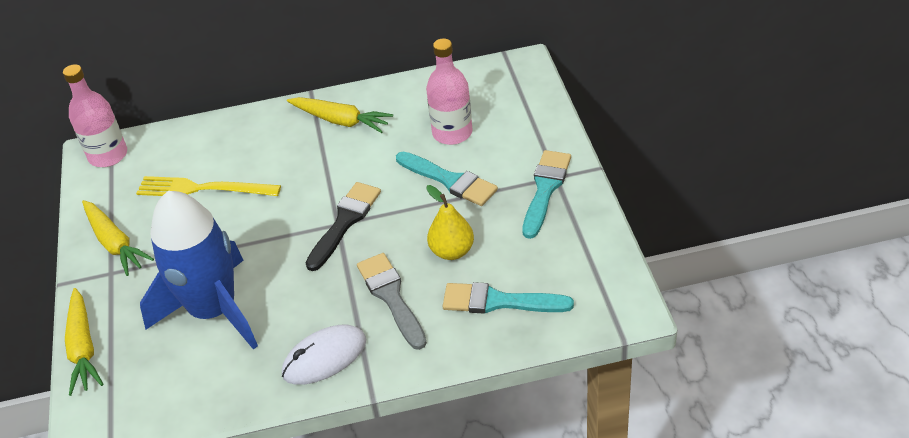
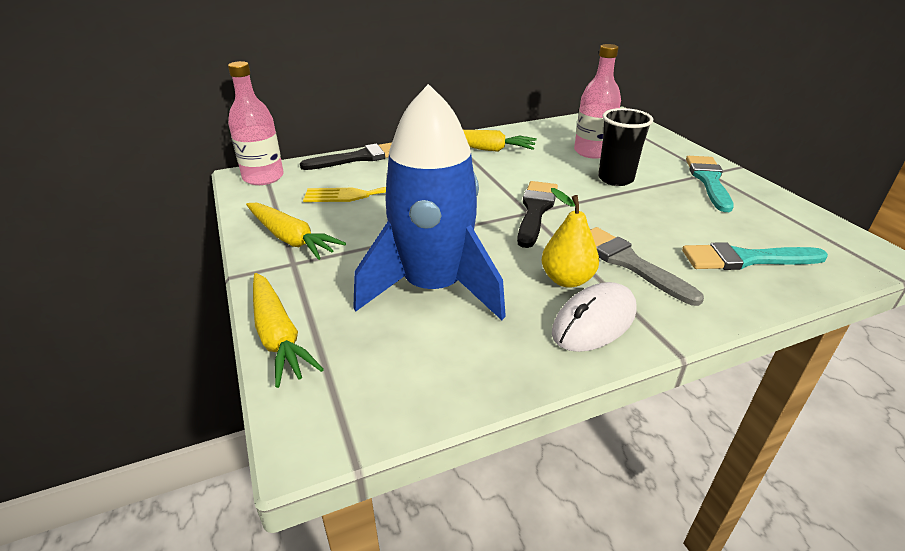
camera: 15 degrees left, 10 degrees down
(207, 129) = (359, 158): none -> black brush
(449, 180) = (615, 179): turquoise brush -> black cup
(452, 251) = (661, 225): yellow pear -> yellow pear (567, 280)

